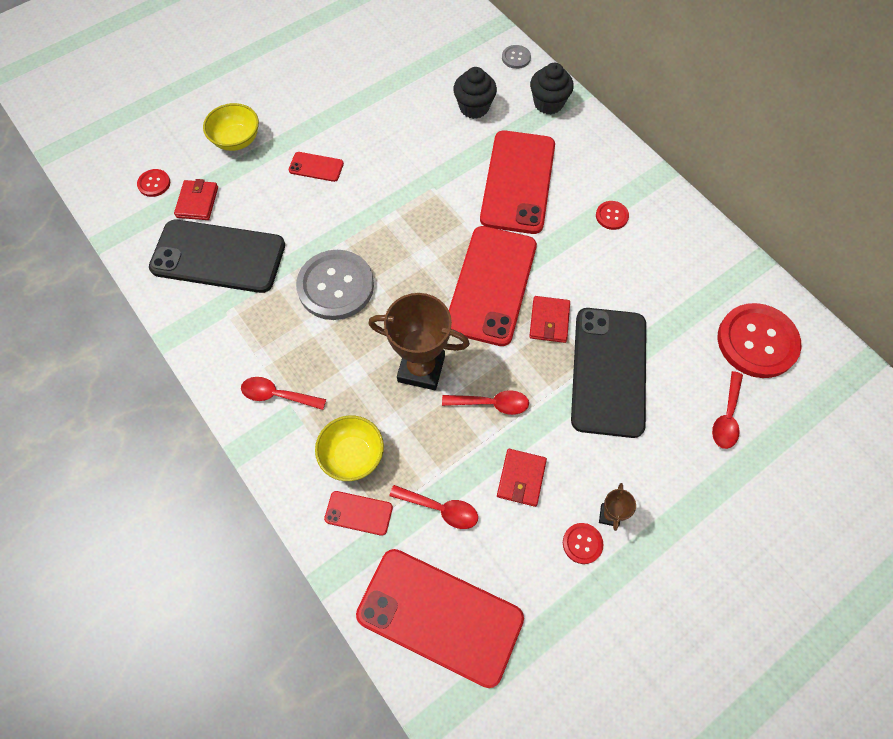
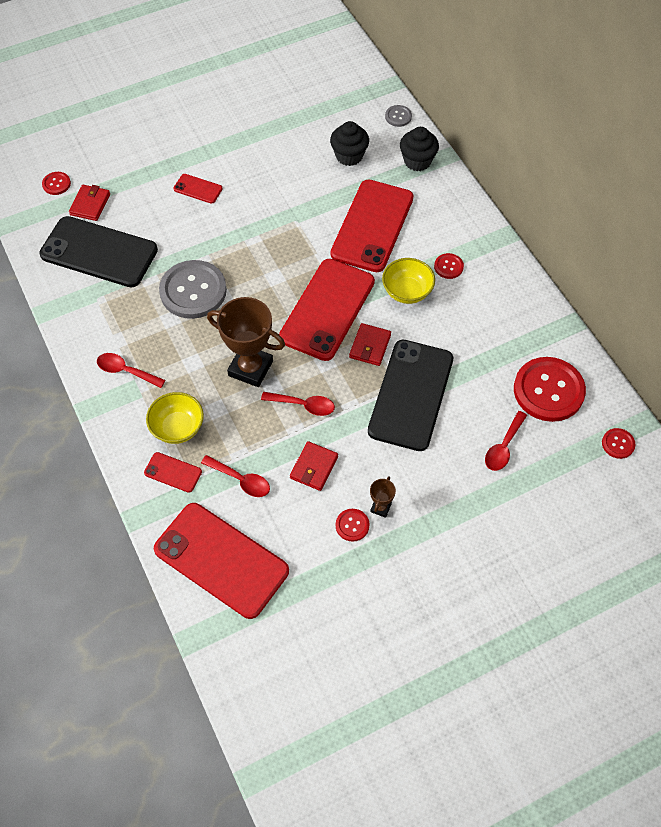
camera: 10 degrees right, 5 degrees down
(237, 140) = (134, 156): yellow bowl -> yellow bowl (407, 291)
(848, 392) = (618, 444): none -> red button

